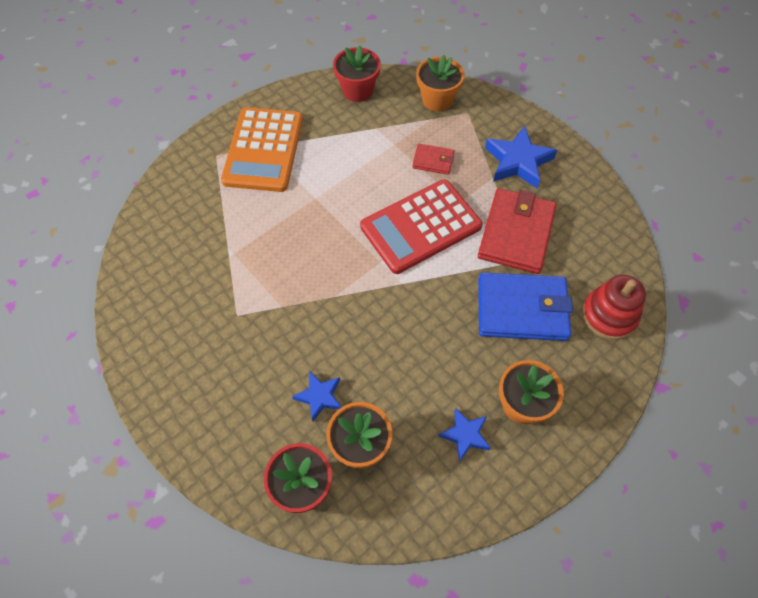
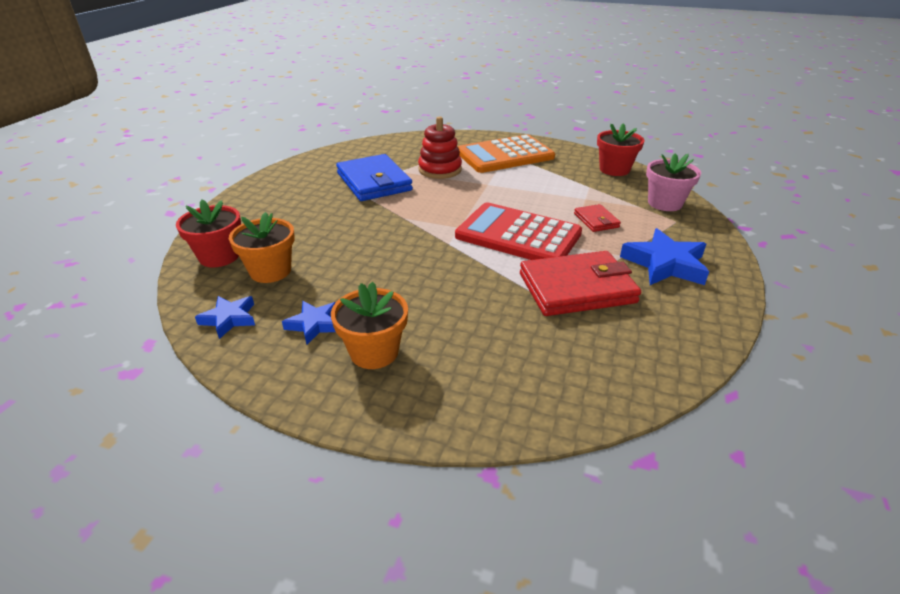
camera: 60 degrees right, 25 degrees down
(319, 397) = (306, 239): blue star -> blue star (229, 319)
(437, 100) = (664, 203): orange flower pot -> pink flower pot
(522, 309) = (489, 318): blue wallet -> blue wallet (374, 182)
(609, 315) = (547, 387): red stacking toy -> red stacking toy (440, 170)

